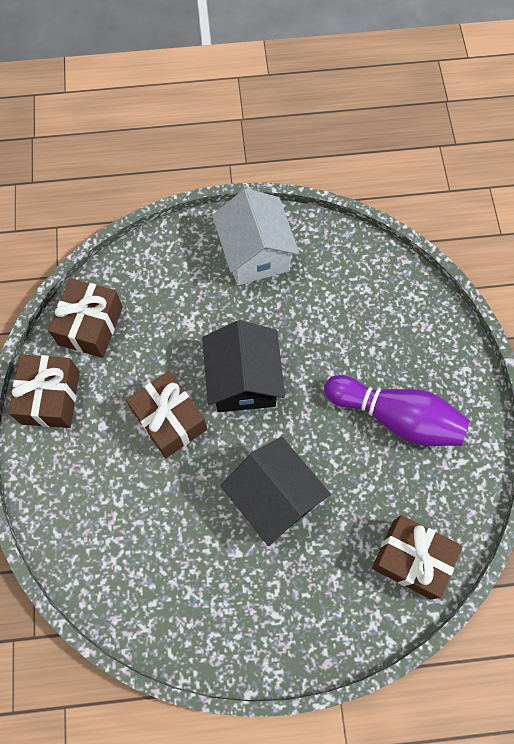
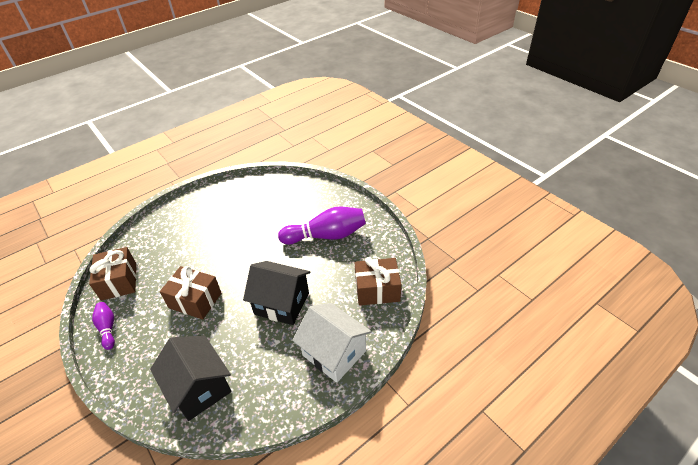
camera: 30 degrees left, 25 degrees down
(51, 397) = (108, 328): brown gift -> purple bowling pin
(243, 381) = (231, 261): black house -> black house (199, 388)
(255, 254) = (206, 207): white house -> white house (334, 353)

